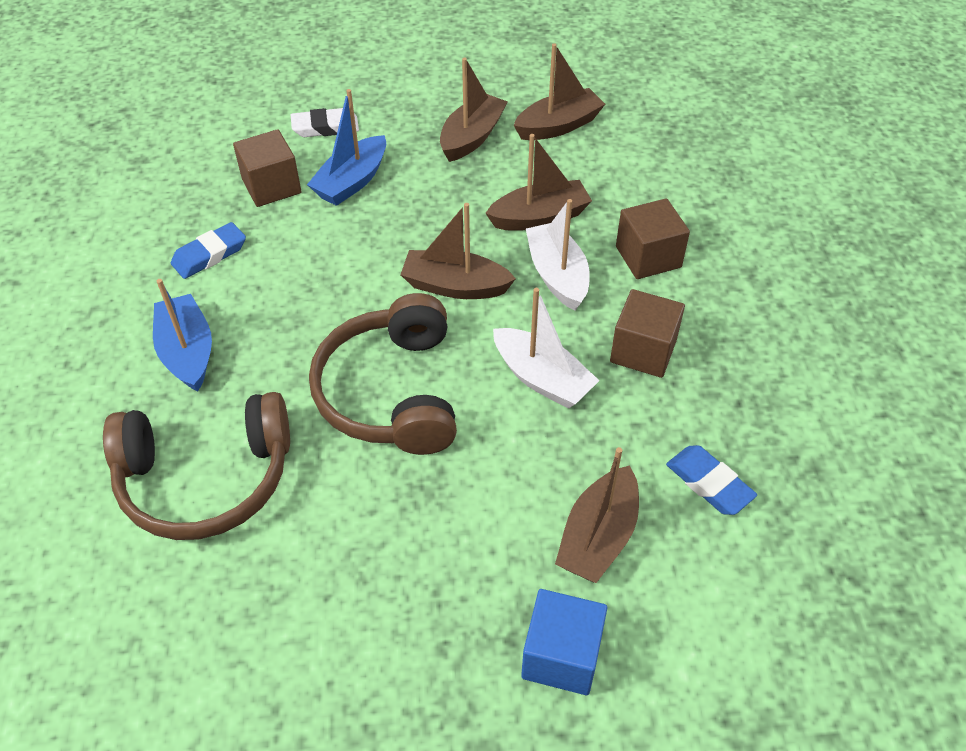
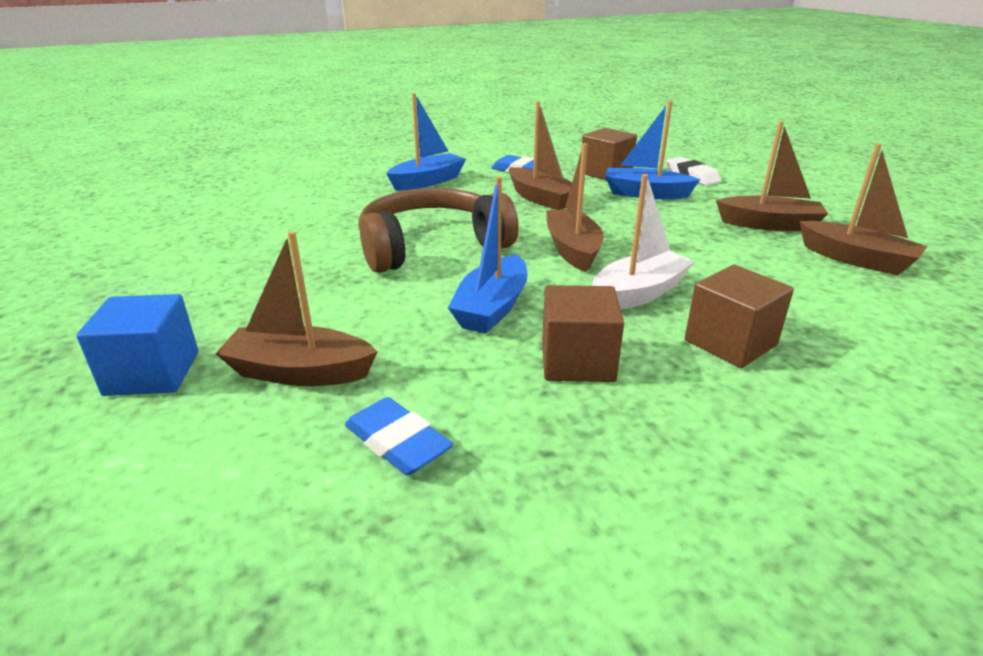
camera: 70 degrees right, 20 degrees down
(206, 479) = (321, 206): brown headphones -> none
(539, 217) = (708, 271): brown boat -> brown boat (541, 198)
(542, 378) = (492, 308): white boat -> blue boat
(709, 483) = (397, 443): blue eraser -> blue eraser turned 75 degrees counterclockwise

